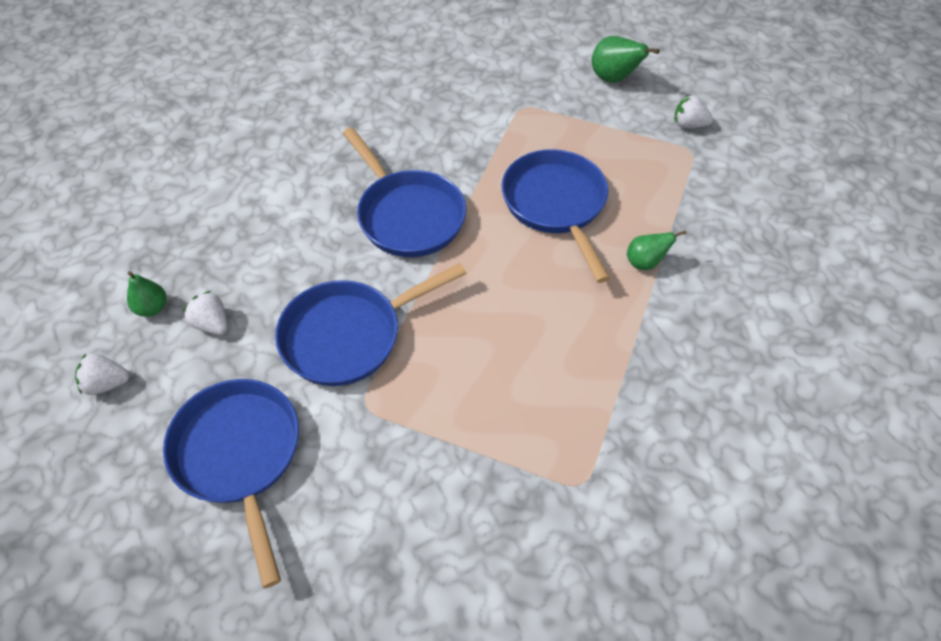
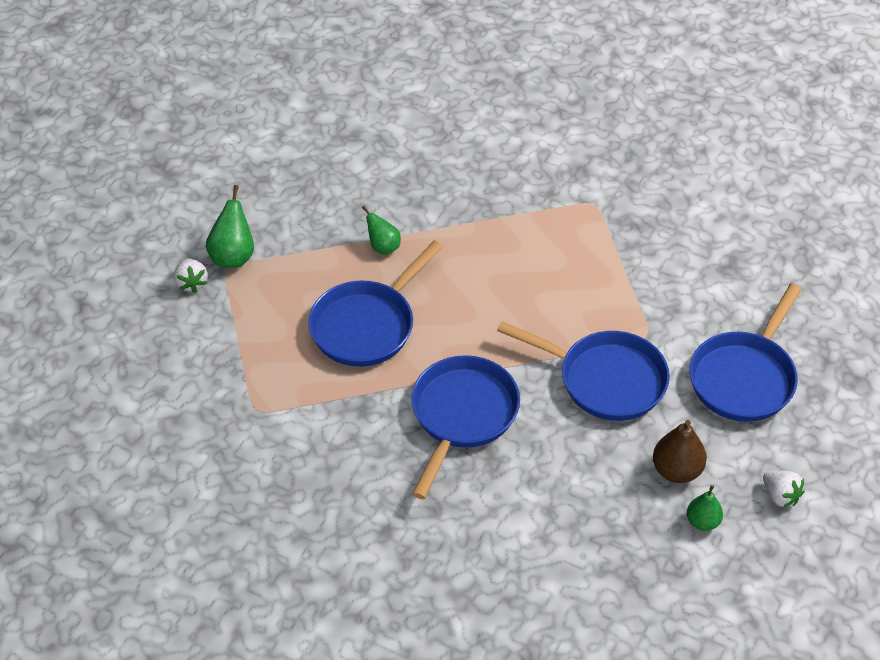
camera: 125 degrees left, 5 degrees down
(212, 324) = (676, 470): white strawberry -> brown pear
(614, 79) = (160, 362): green pear -> green pear (233, 256)

